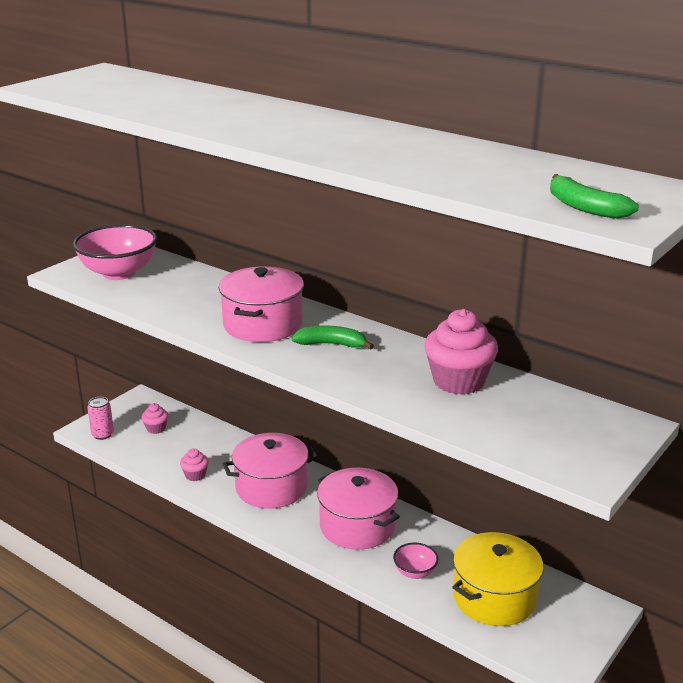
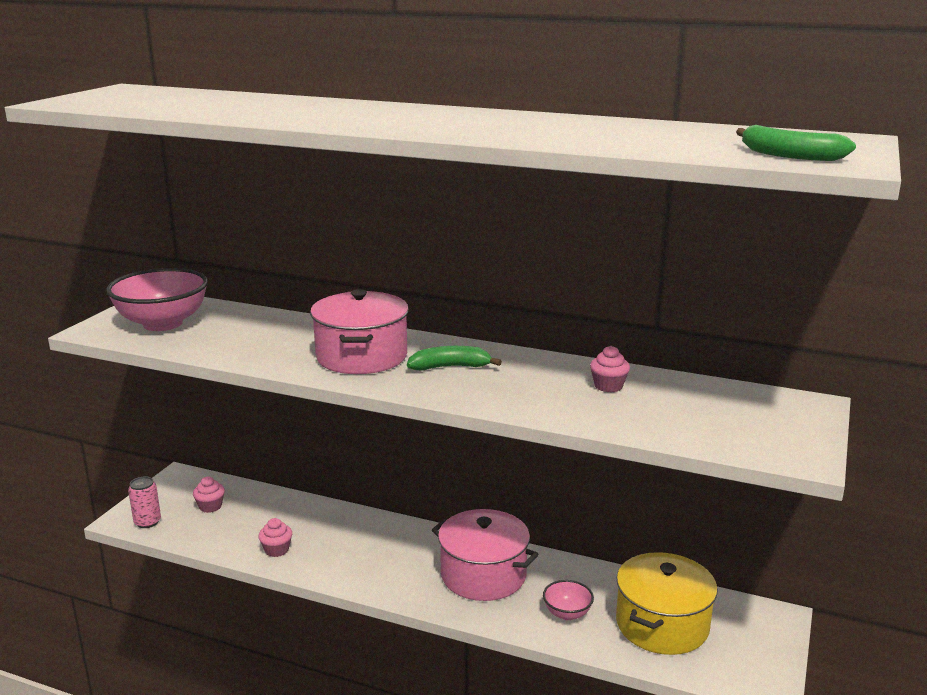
camera: 15 degrees left, 5 degrees down
(271, 487) = (370, 550): pink pot -> none
(458, 381) = (608, 386): pink cupcake -> pink cupcake, size x0.49

